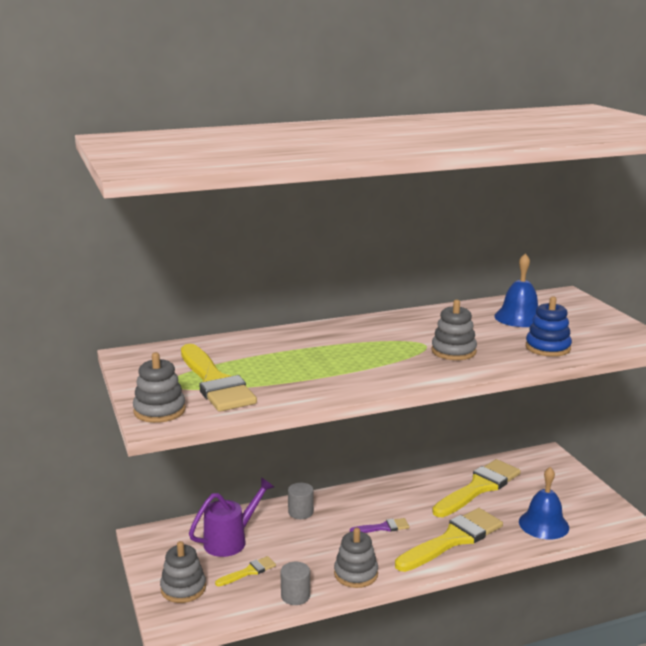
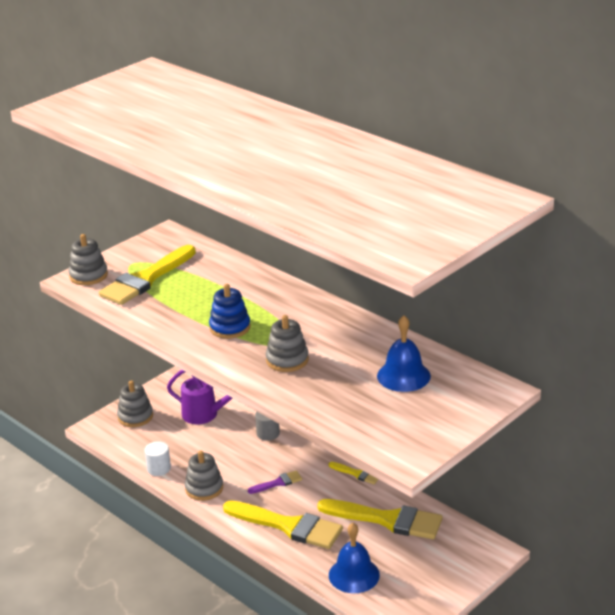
camera: 65 degrees right, 10 degrees up
(249, 571) = (173, 437): yellow brush -> yellow brush (357, 474)
(295, 596) = (158, 468): grey cylinder -> white cylinder
(383, 527) = (278, 483): purple brush -> purple brush turned 75 degrees counterclockwise
(548, 348) = (337, 405): blue stacking toy -> blue stacking toy (230, 327)

